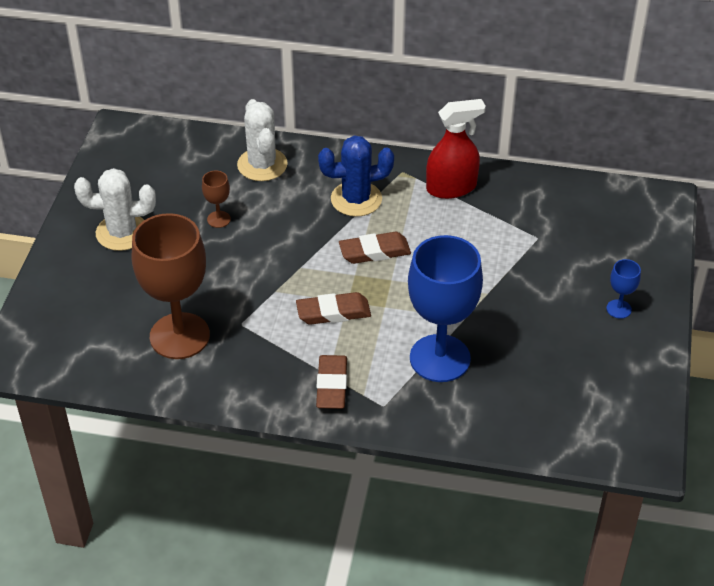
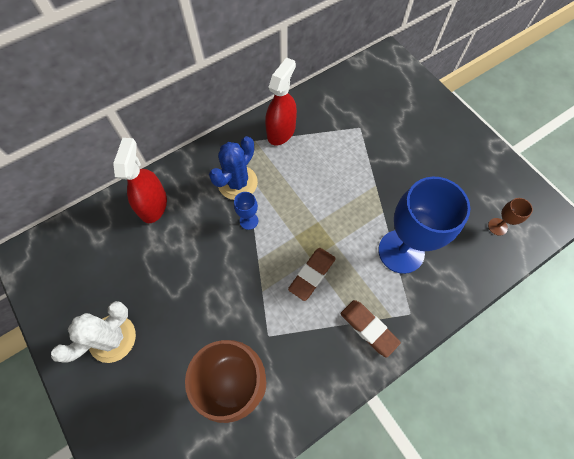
camera: 45 degrees left, 20 degrees up
(219, 219) = (168, 269): brown goblet -> brown goblet (497, 226)
(262, 165) = (153, 205): white cactus -> red spray bottle
(374, 252) = (288, 210): brown eraser -> none
(618, 309) = (444, 139): blue goblet -> blue goblet (249, 221)

